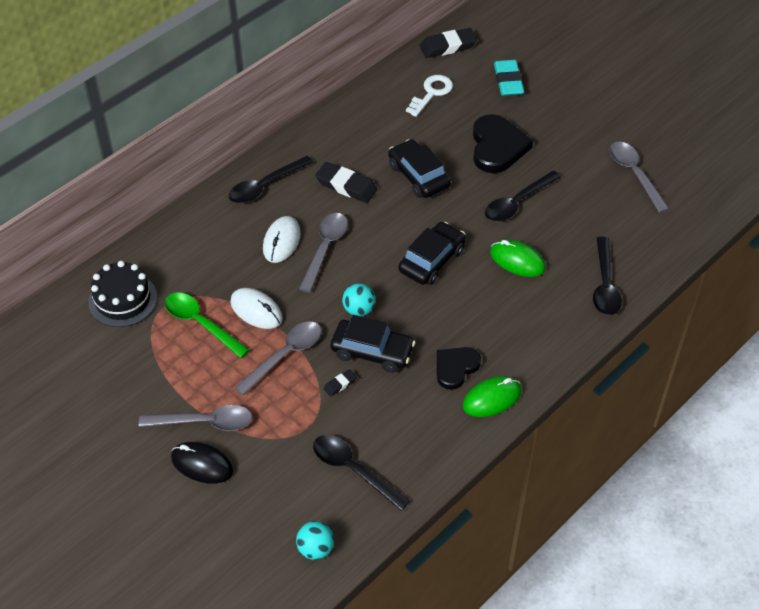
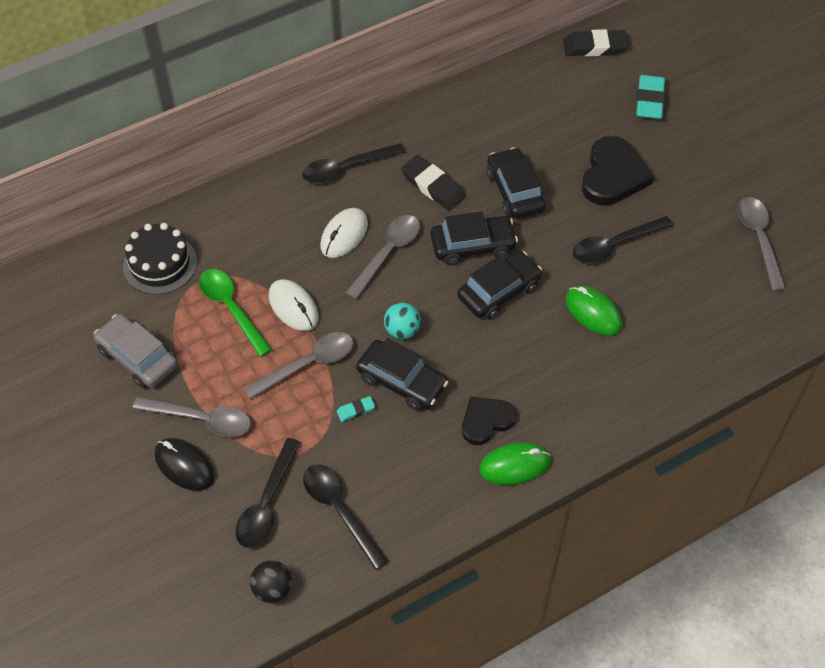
camera: 15 degrees right, 5 degrees up
(128, 383) = (137, 357): none -> grey car
(315, 549) = (272, 589): turquoise ball -> black ball
(340, 384) = (356, 410): black eraser -> turquoise eraser
(397, 227) = (472, 246): none -> black car
(431, 93) = (559, 98): white key -> none
(605, 285) = (683, 363): black spoon -> black spoon (266, 503)

